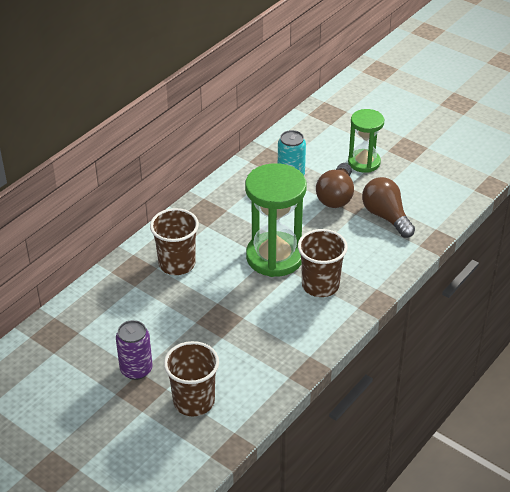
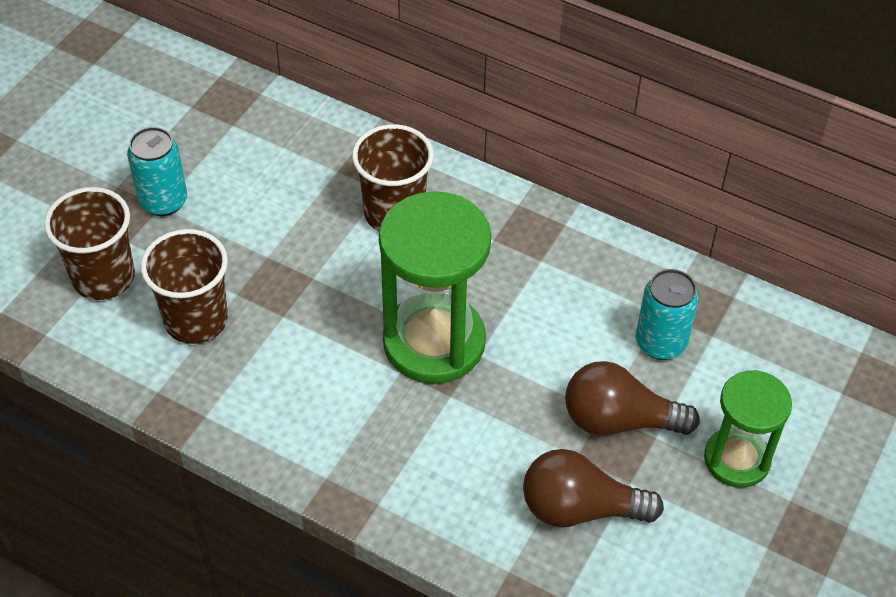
camera: 80 degrees right, 10 degrees up
(136, 369) = (163, 201): purple can -> turquoise can
(320, 285) = (373, 416): brown cup -> brown cup (196, 320)
(386, 216) = (580, 508): brown light bulb -> brown light bulb turned 135 degrees counterclockwise

